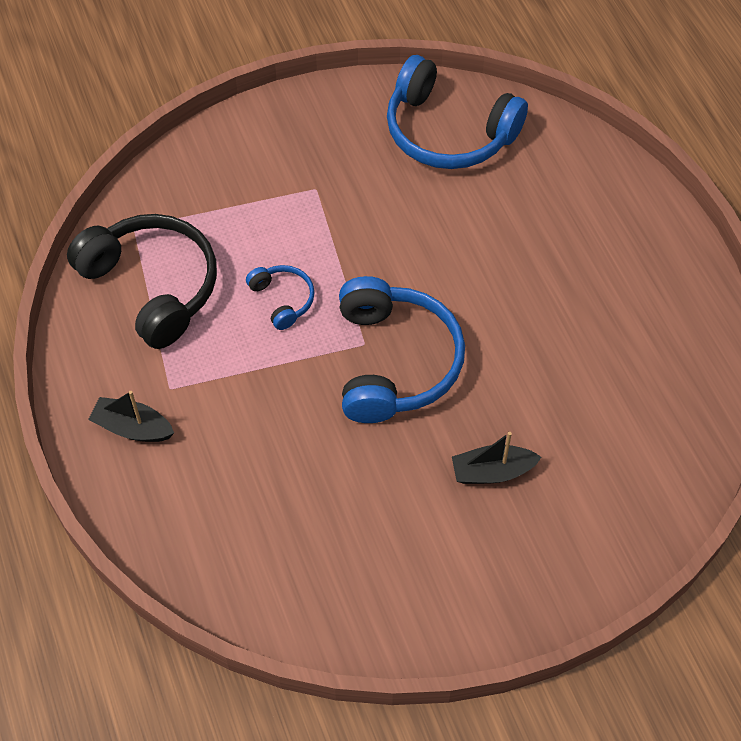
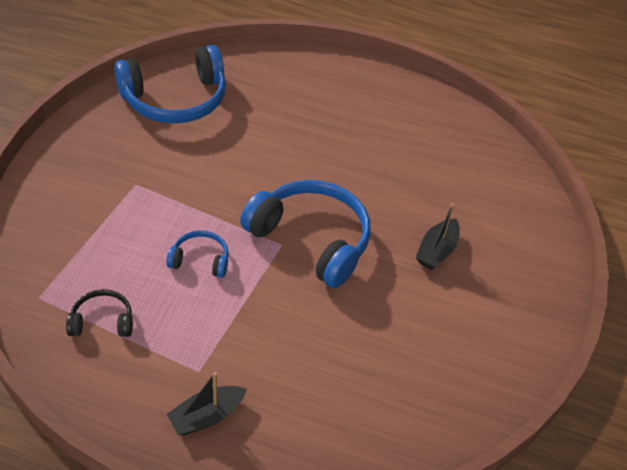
camera: 55 degrees left, 10 degrees down
(153, 286) = (102, 321): black headphones -> black headphones, size x0.48

